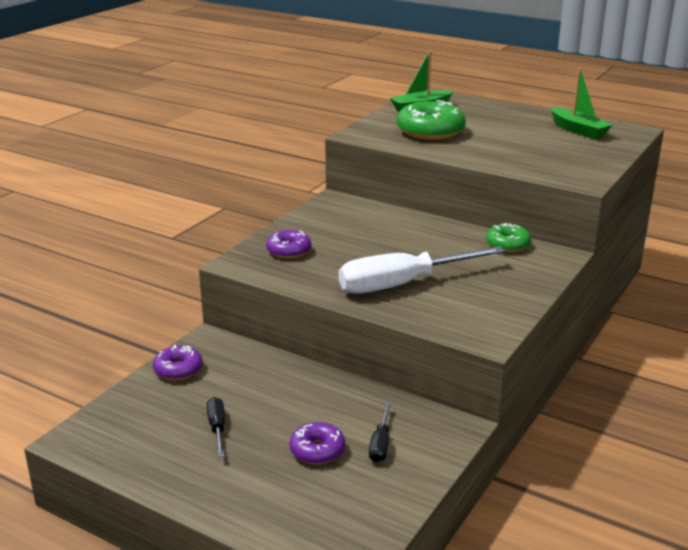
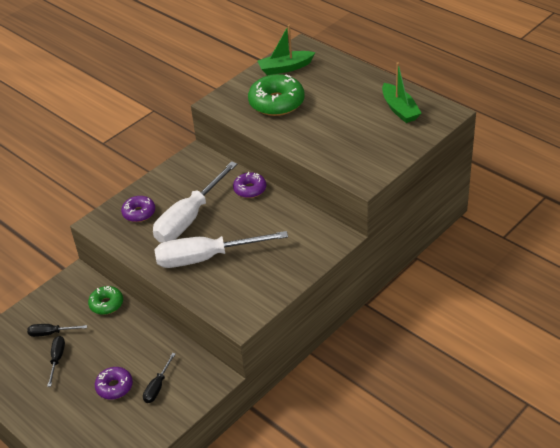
camera: 15 degrees right, 15 degrees up
(178, 370) = (48, 303): purple donut -> purple donut (250, 189)
(196, 400) = (51, 333): none -> black screwdriver
(358, 251) = (189, 218): none -> white screwdriver
(507, 245) = (305, 221): green donut -> green donut (106, 304)

